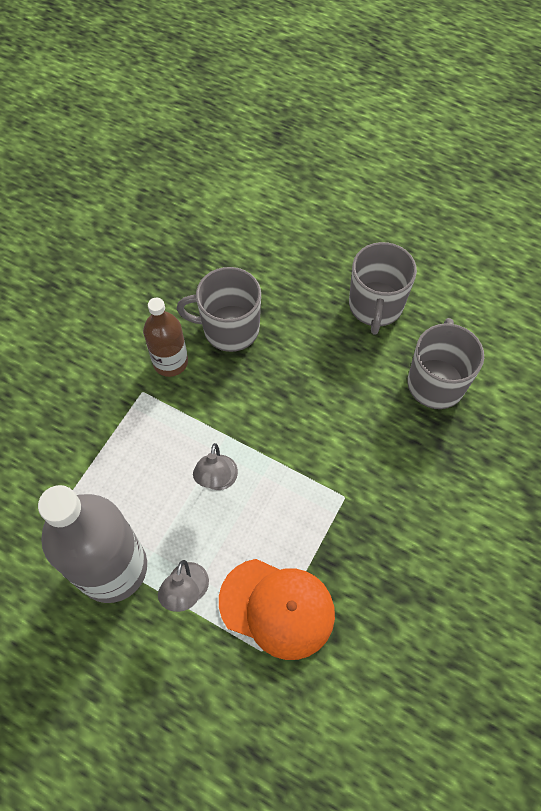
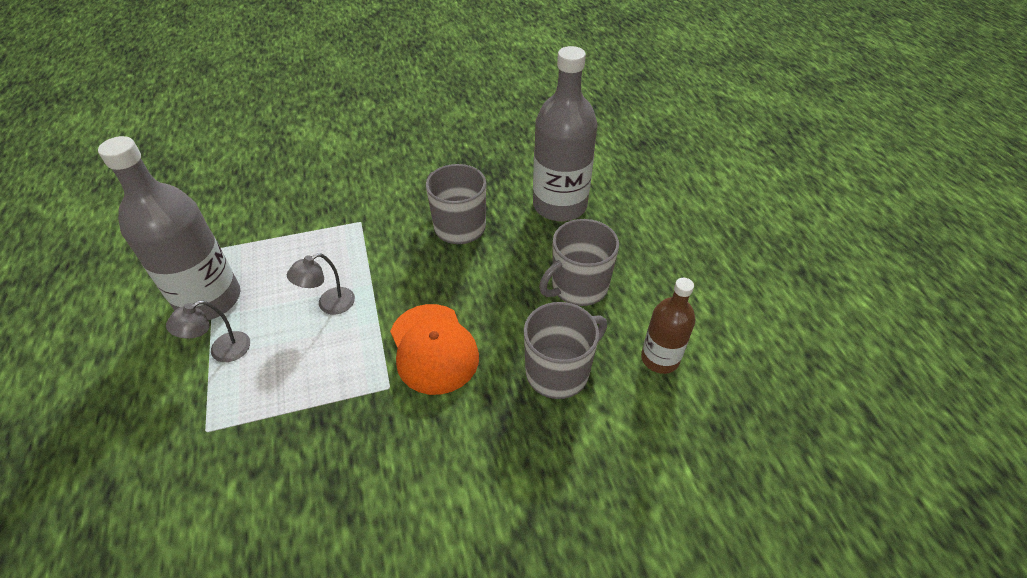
camera: 45 degrees right, 15 degrees down
(170, 362) = (398, 218): brown bottle -> brown bottle (660, 358)
(277, 608) = (251, 414): orange cap -> orange cap (433, 348)
(283, 245) = (559, 205): none -> grey bottle

